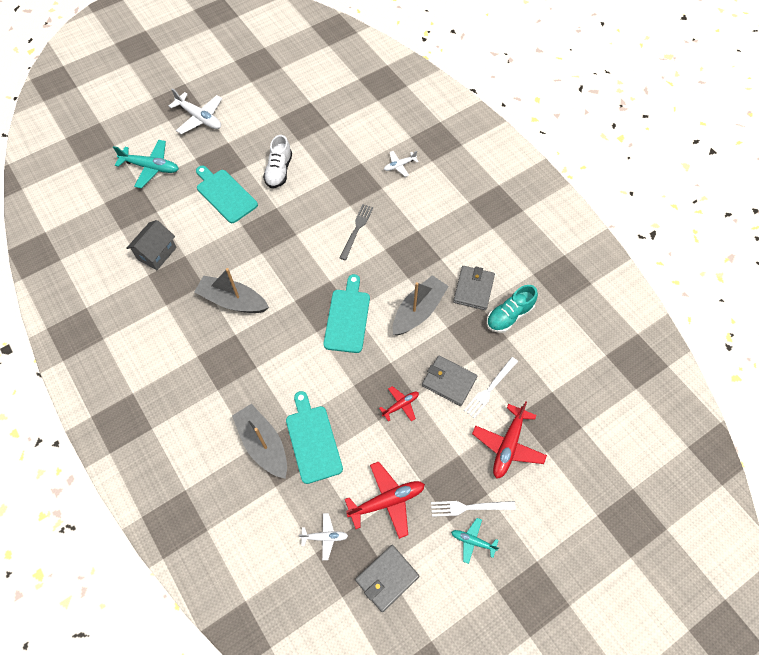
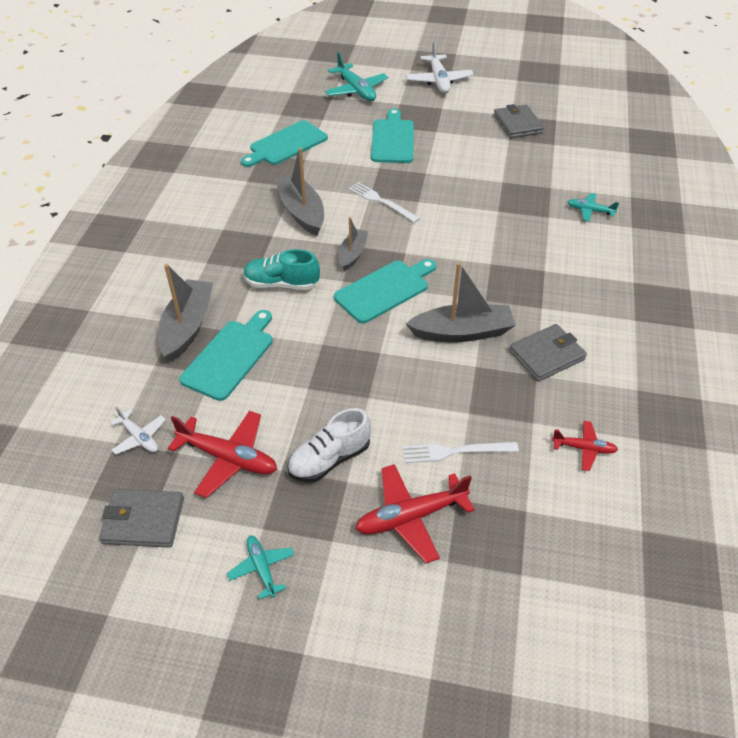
camera: 45 degrees right, 15 degrees down
(157, 253) = (286, 144): grey house -> turquoise cutting board
(279, 171) = (462, 150): white shoe -> white shoe (329, 459)
(301, 307) = (352, 254): none -> grey boat
(356, 230) = (481, 232): grey fork -> none
(399, 166) = (589, 211): white plane -> turquoise plane
(401, 405) = (344, 393): red plane -> red plane (584, 448)
(449, 381) = (418, 411): grey wallet -> grey wallet (517, 124)
(469, 507) = (298, 535): white fork -> white fork (381, 201)
(509, 316) = (560, 405): turquoise shoe -> turquoise shoe (281, 284)

